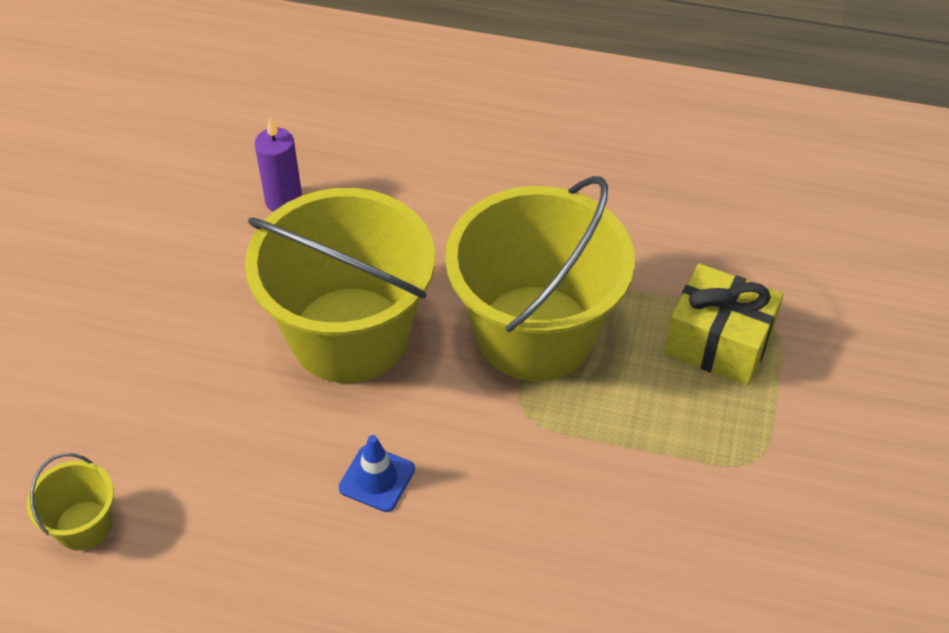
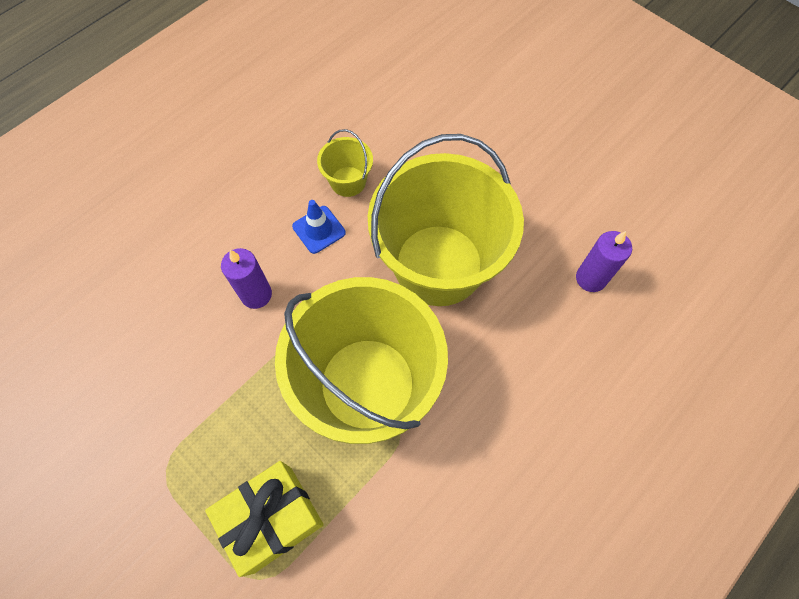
camera: 120 degrees right, 15 degrees up
(83, 525) = (386, 86): yellow bucket -> yellow bucket (348, 181)
(508, 495) = (256, 294): none -> purple candle

